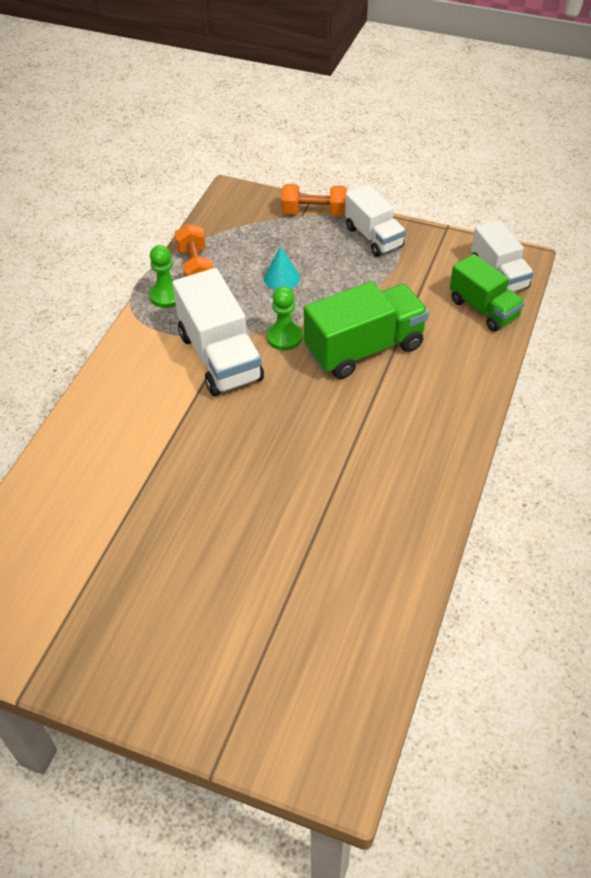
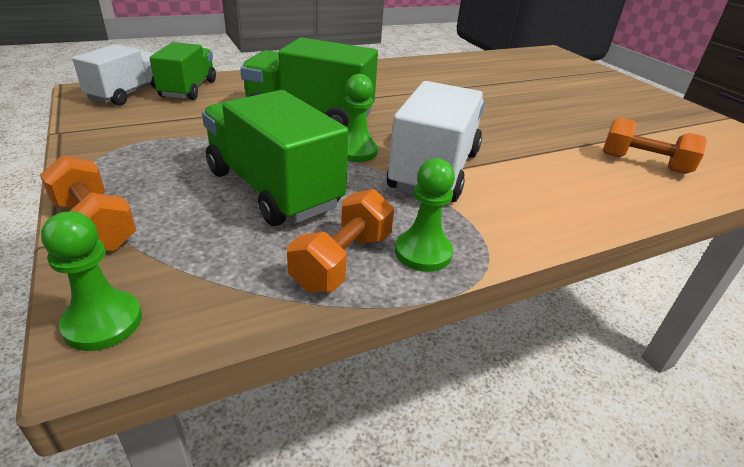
camera: 140 degrees left, 15 degrees down
(86, 487) = (644, 163): none -> orange dumbbell
(241, 197) = (103, 322): none -> green pawn
(281, 278) = (273, 189): turquoise cone -> green truck
(374, 237) = (120, 164): white truck -> none

